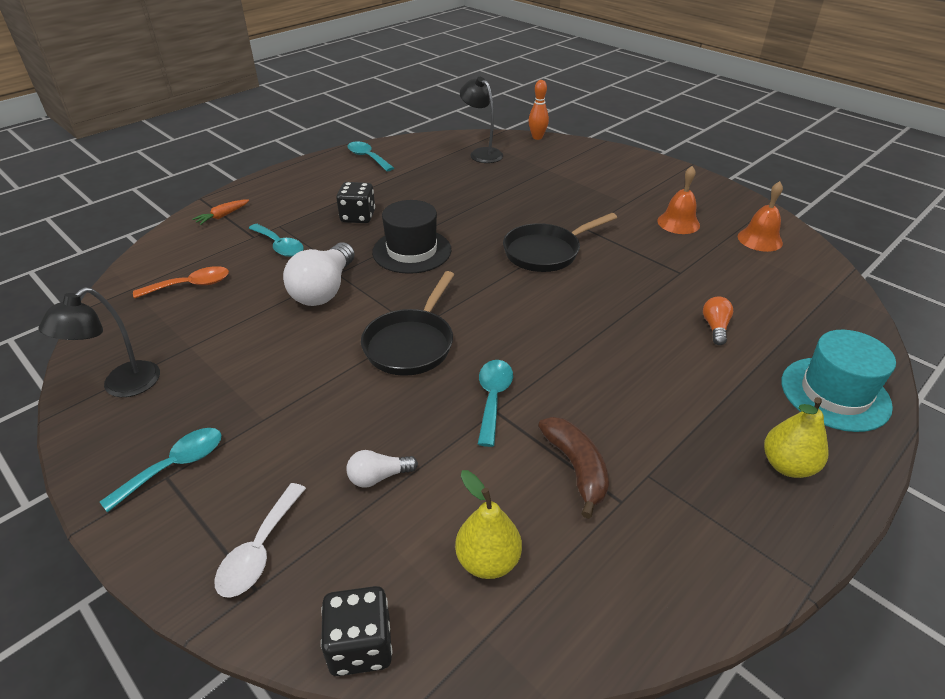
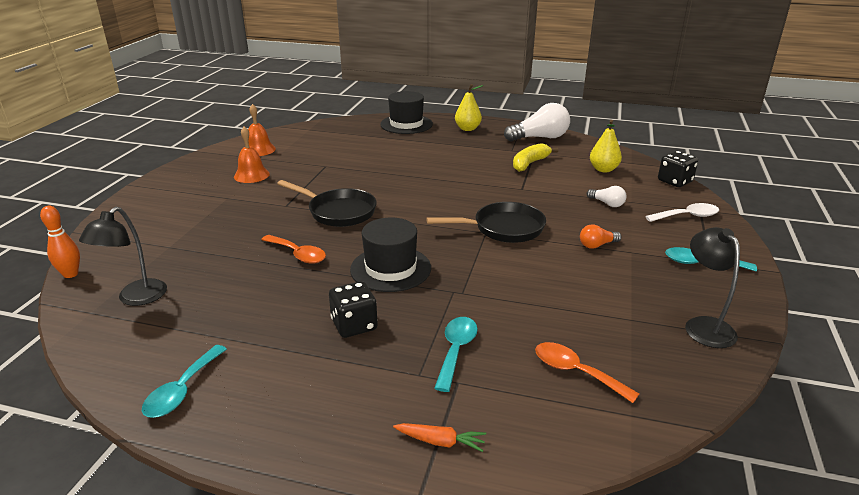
camera: 120 degrees left, 10 degrees down
(122, 386) = (704, 325): black lamp -> black lamp turned 105 degrees counterclockwise
(324, 290) = (491, 289): white light bulb -> white light bulb (540, 138)
(481, 216) = (298, 254): none -> orange spoon
(493, 398) = (514, 191): turquoise spoon -> none
(576, 468) = (530, 163): brown banana -> yellow banana
(715, 327) = (379, 150): orange light bulb -> orange light bulb (597, 245)
(835, 393) = (406, 124): turquoise hat -> black hat

